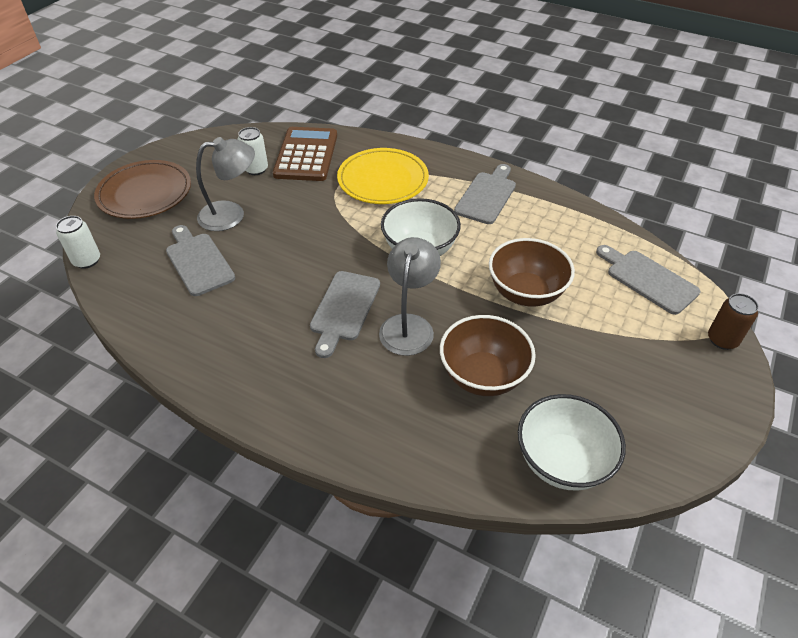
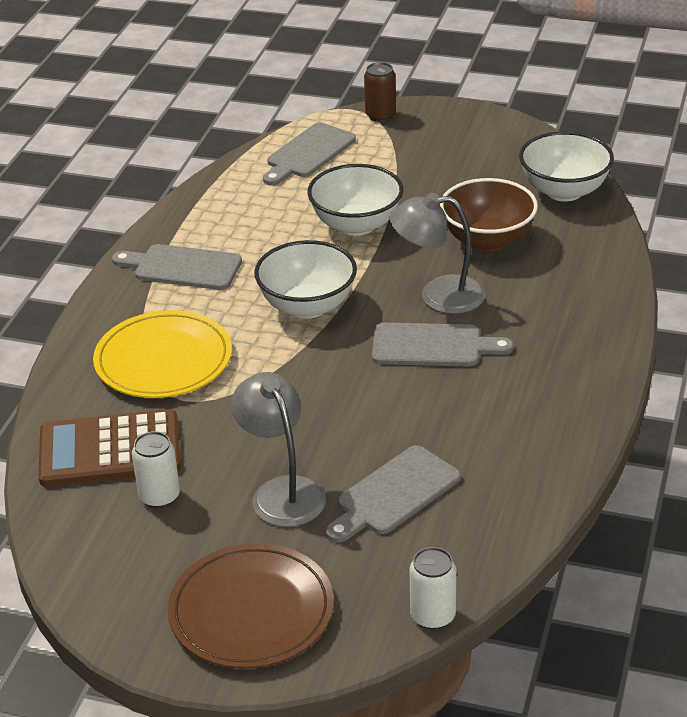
camera: 100 degrees left, 10 degrees down
(526, 292) = (356, 225): brown bowl -> white bowl

